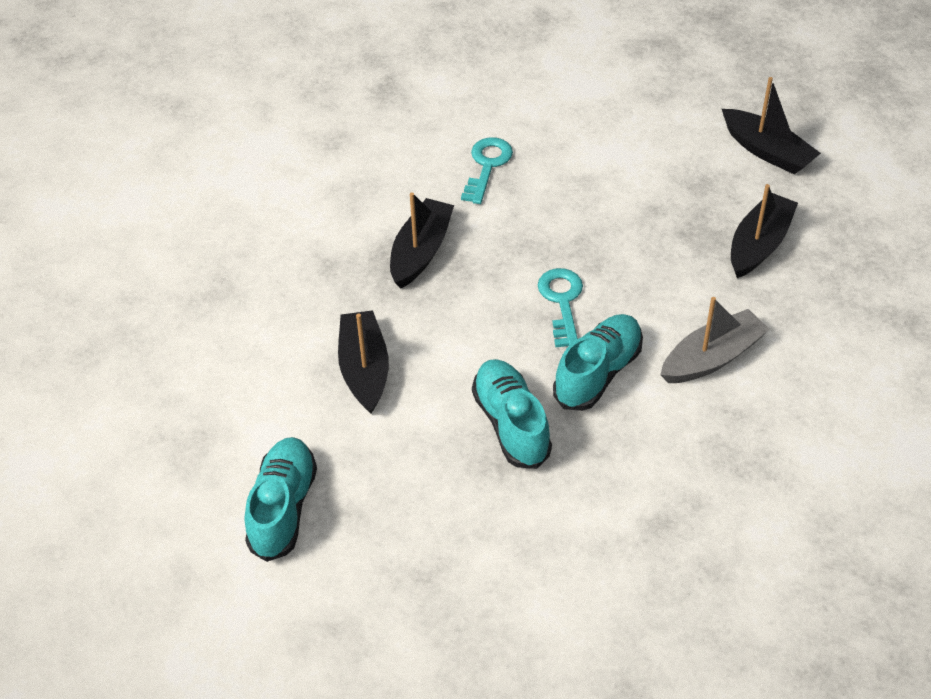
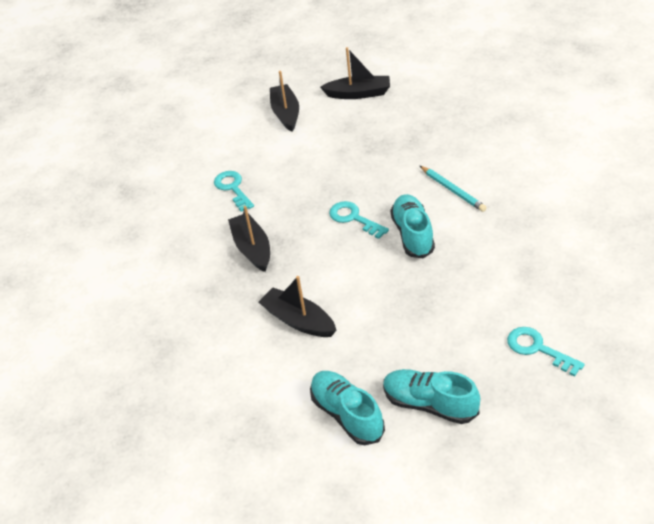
camera: 40 degrees left, 5 degrees down
(511, 424) = (404, 286): turquoise shoe -> turquoise shoe (430, 404)
(551, 619) = (538, 349): none -> turquoise key
(712, 358) = (453, 190): grey boat -> turquoise pencil
(759, 244) = (408, 132): black boat -> black boat (286, 113)

